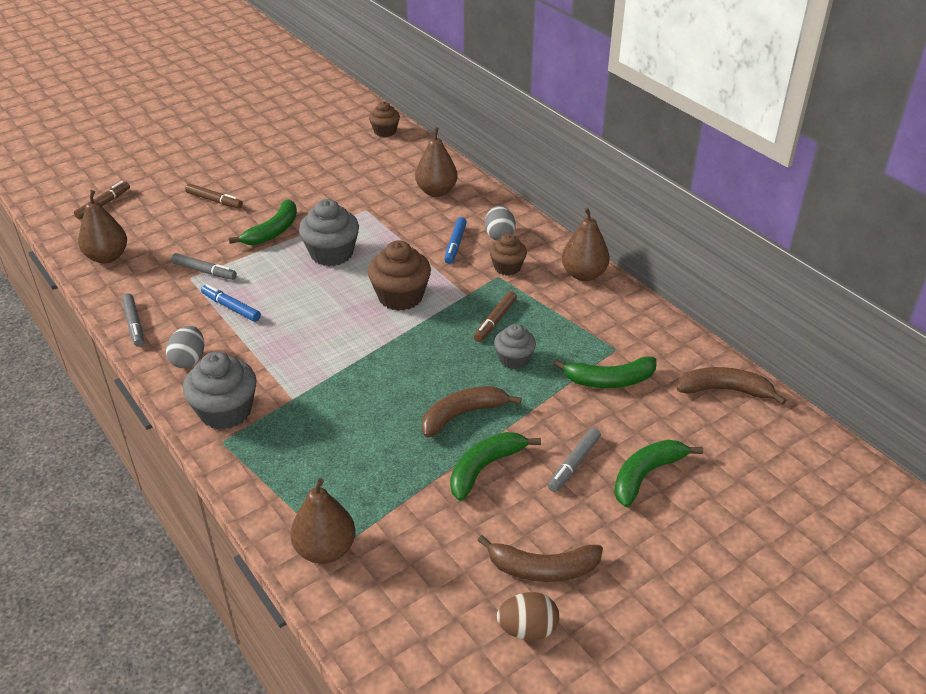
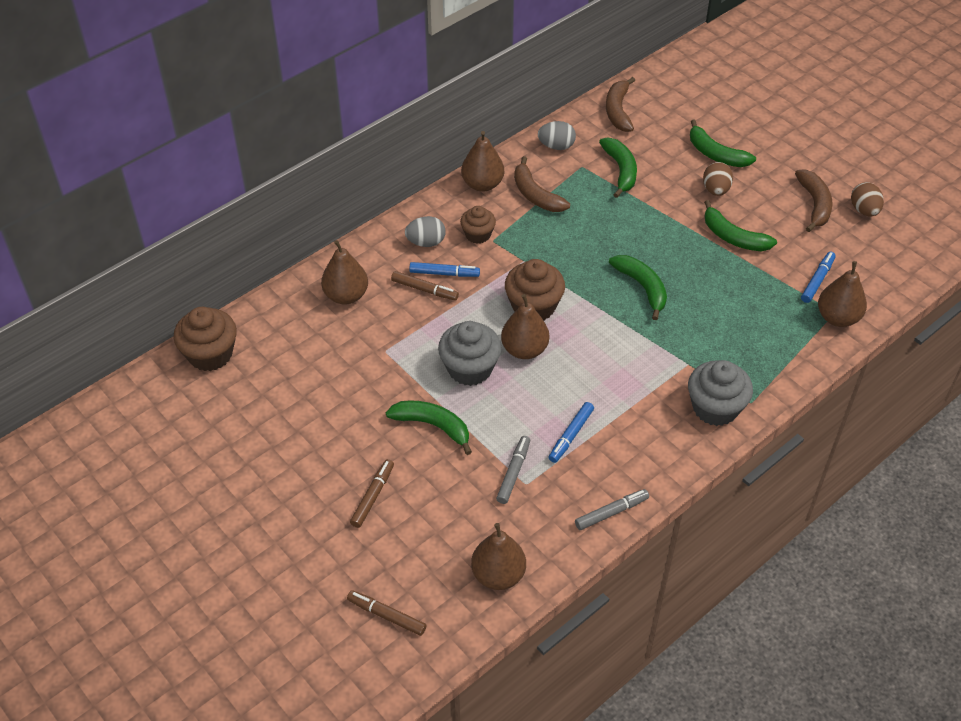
camera: 95 degrees left, 10 degrees up
(189, 360) = (655, 451): grey egg -> grey egg (556, 146)
(345, 287) = (524, 349): none -> brown pear
(385, 131) = (210, 354): brown cupcake -> brown cupcake, size x1.62
(395, 541) = (817, 280): none -> blue marker
(412, 377) = (642, 287): none -> green banana
(463, 414) = (680, 253): brown banana -> brown banana (535, 195)
(495, 321) = (558, 239): brown marker -> brown marker (424, 290)
(514, 359) = (607, 225): grey cupcake -> none
(574, 464) = (715, 190): grey marker -> brown egg

